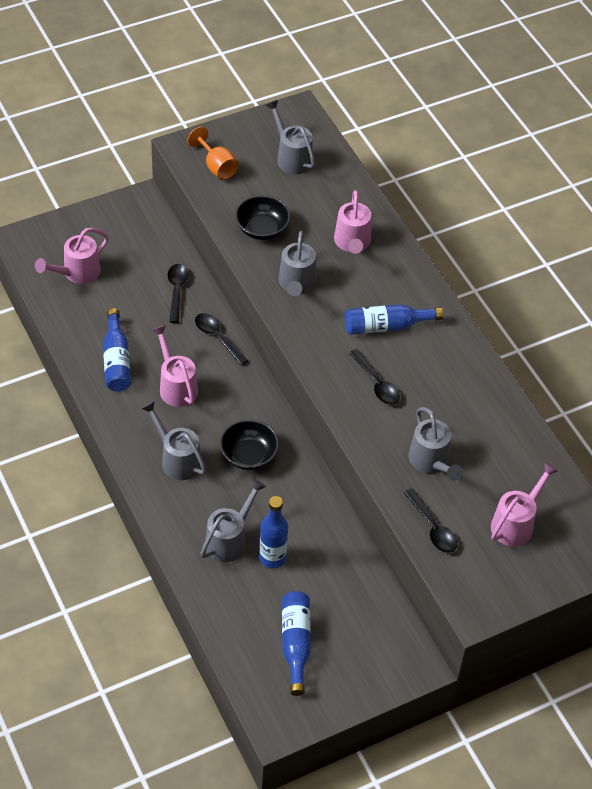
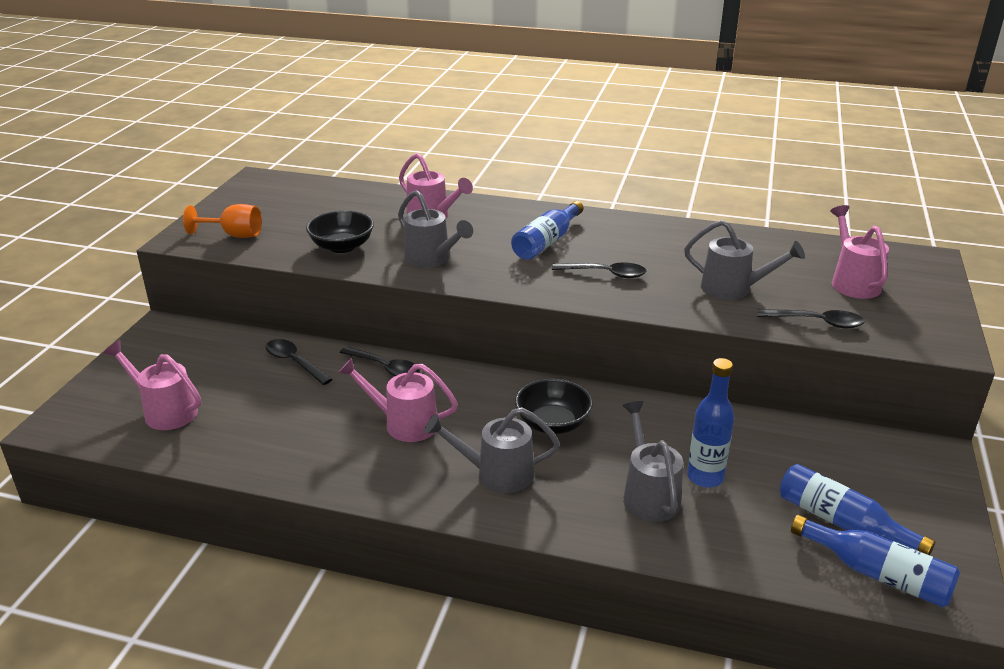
camera: 45 degrees left, 20 degrees down
(76, 273) = (164, 411): pink watering can -> pink watering can turned 120 degrees clockwise
(116, 360) = (312, 445): blue bottle -> blue bottle (877, 574)
(217, 337) = (385, 368): black spoon -> black spoon turned 150 degrees counterclockwise
(291, 157) = (294, 201): grey watering can -> none

